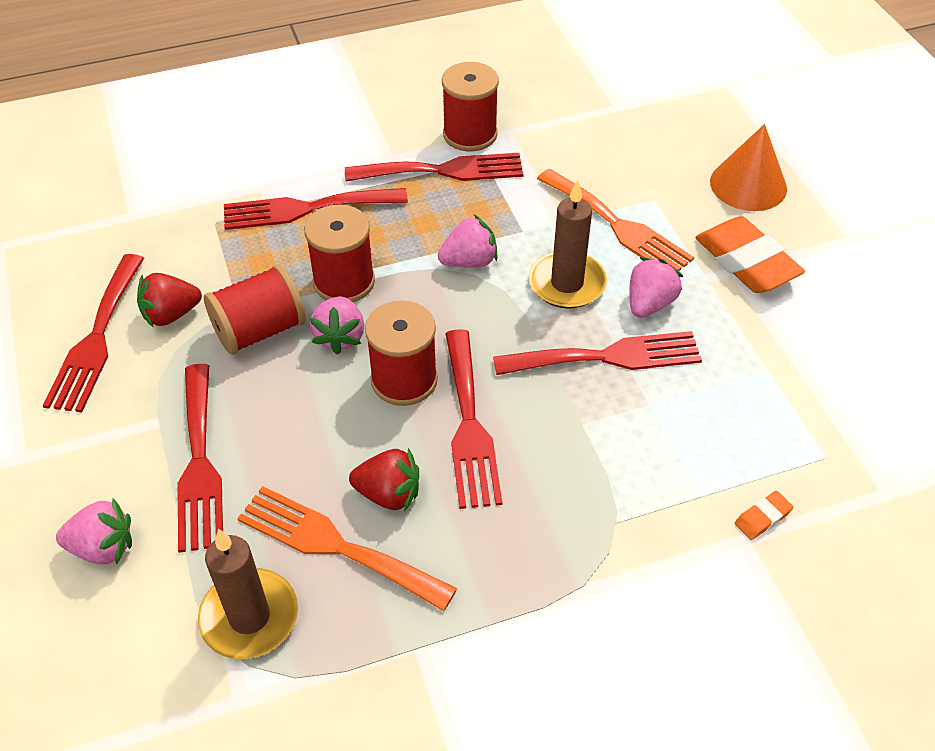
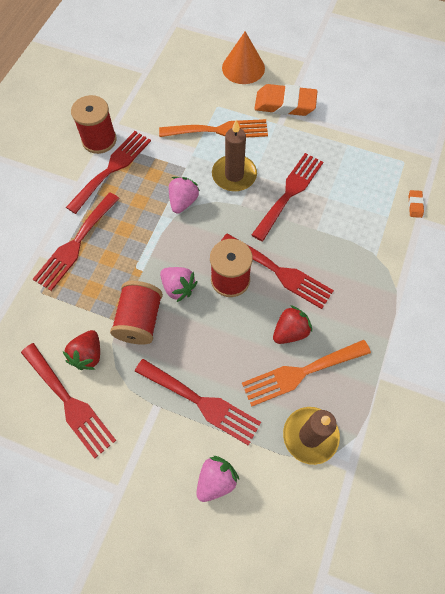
camera: 50 degrees left, 15 degrees up
(344, 282) = (144, 262): red spool -> none
(649, 304) = (275, 155): pink strawberry -> none

